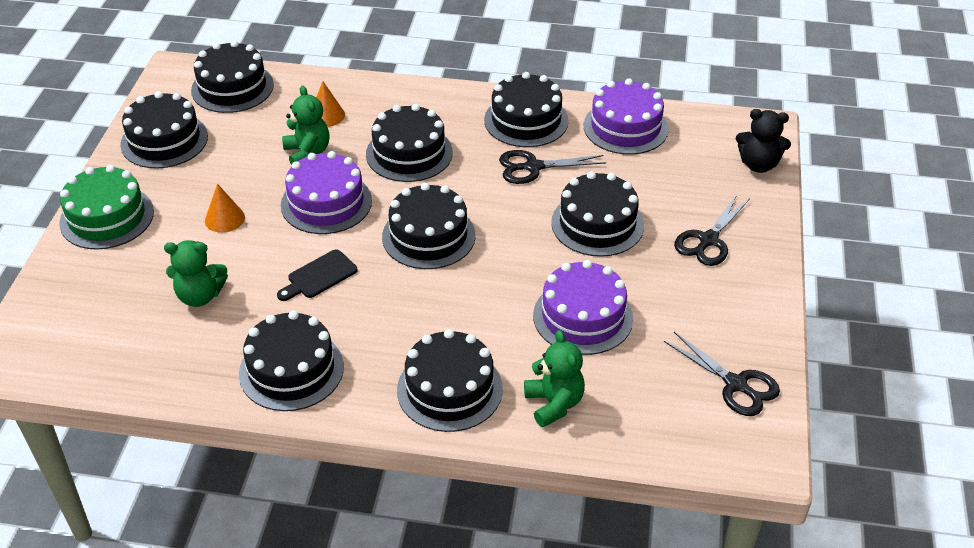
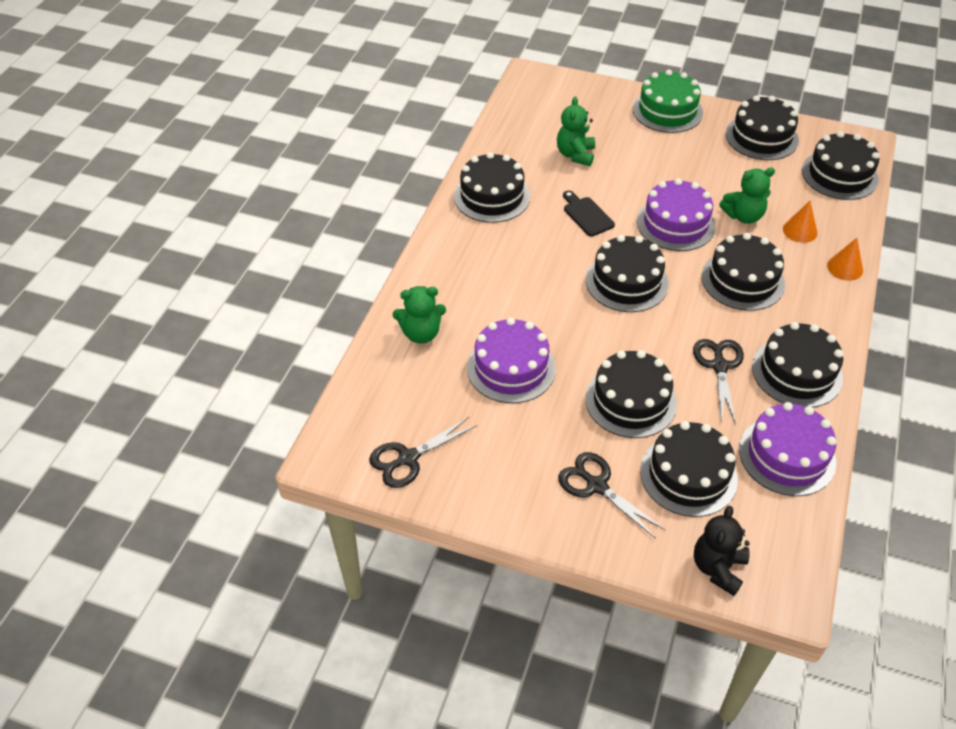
camera: 100 degrees right, 5 degrees up
(224, 219) = (660, 168): orange cone -> orange cone (845, 268)
(449, 389) = (452, 276): black cake -> black cake (688, 475)

